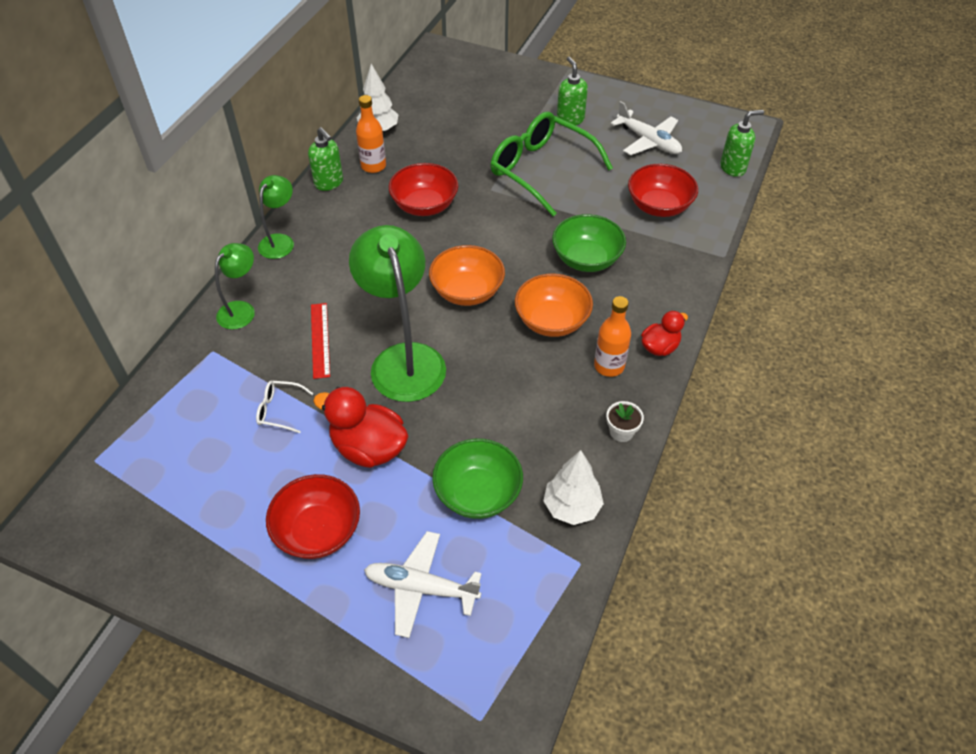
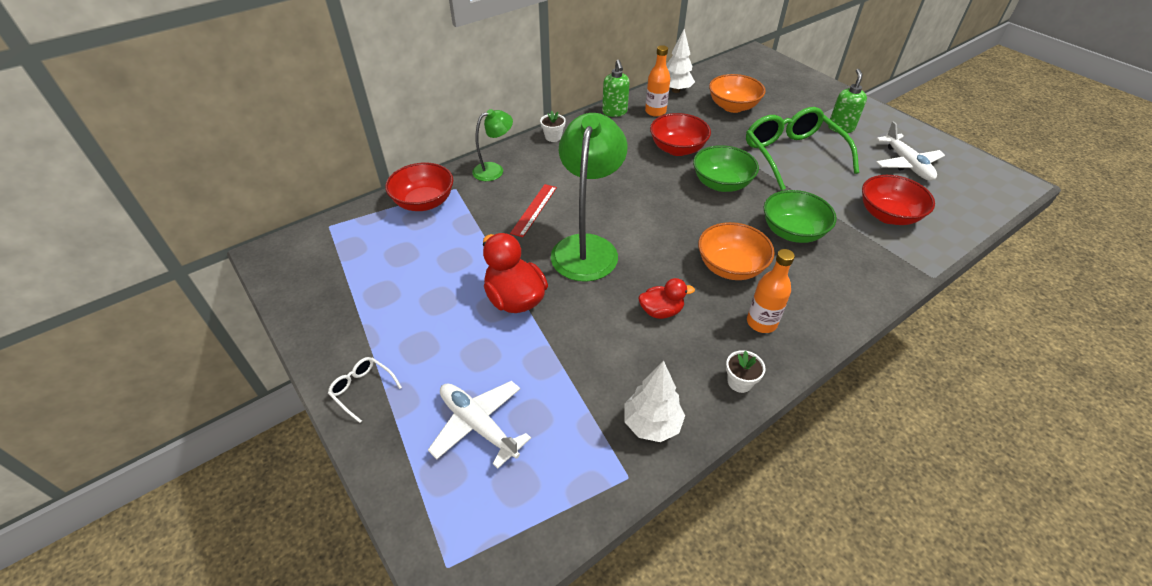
camera: 30 degrees right, 5 degrees down
(279, 410) = (470, 244): white glasses -> white glasses (362, 389)
(280, 241) = (553, 137): green lamp -> white flower pot
(318, 531) = (434, 341): red bowl -> red bowl (424, 202)
(467, 291) = (671, 218): orange bowl -> orange bowl (733, 107)
(478, 493) = (577, 373): green bowl -> green bowl (721, 184)
(660, 347) = (821, 327): red duck -> red duck (661, 311)
(733, 168) = (983, 209): green soap dispenser -> none

